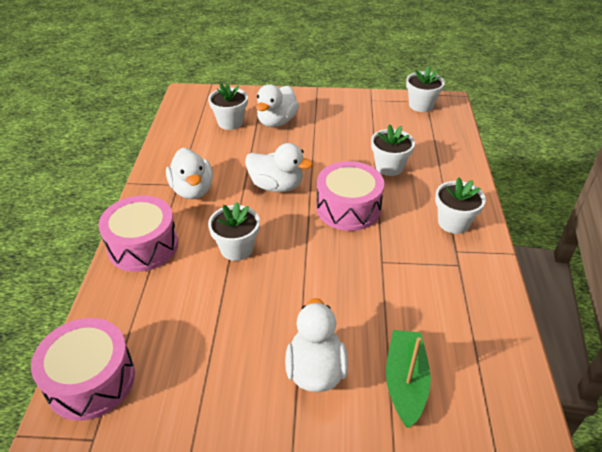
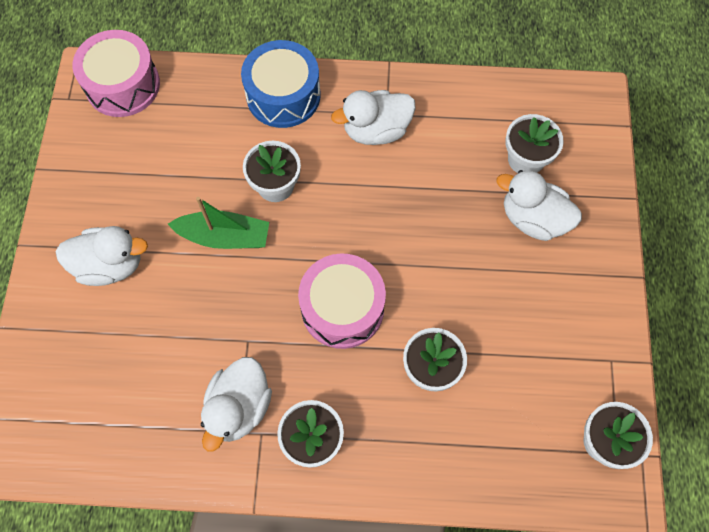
camera: 90 degrees right, 25 degrees up
(143, 246) = (283, 95): pink drum -> blue drum
(276, 186) = (385, 223): white duck -> white duck (239, 407)
(405, 382) = (86, 347): green boat -> green boat (224, 237)

